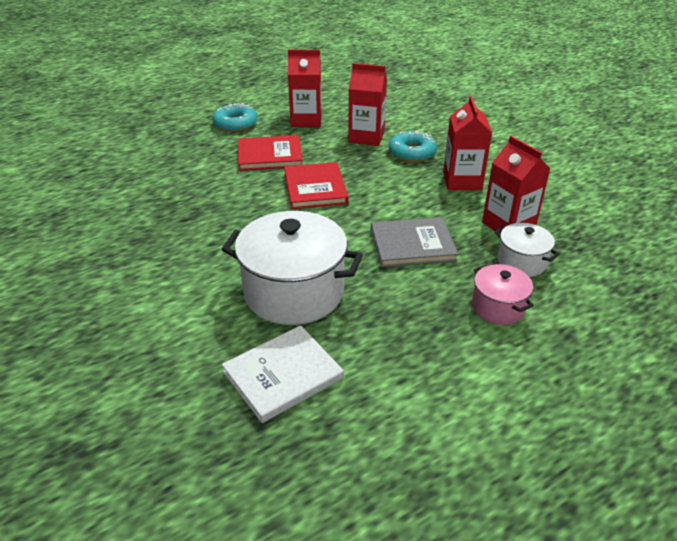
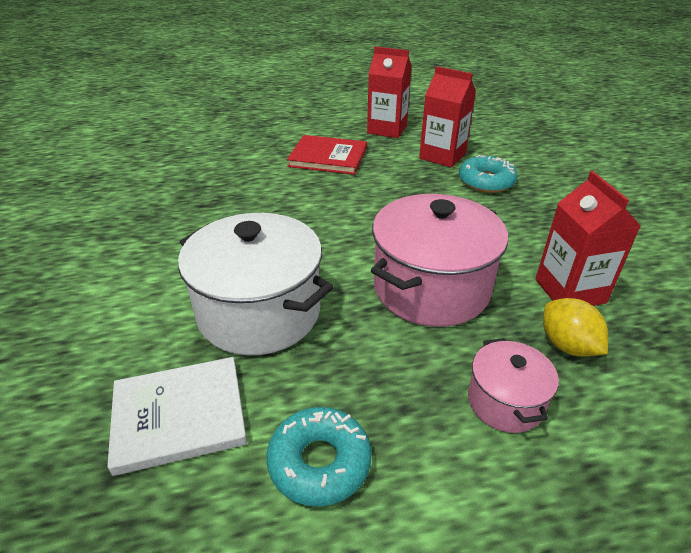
camera: 20 degrees right, 0 degrees up
(235, 124) = (313, 122): turquoise donut -> turquoise donut (319, 462)
(315, 188) = (355, 199): red book -> none
(412, 245) = (431, 288): grey book -> pink pot
(462, 181) = (533, 224): red carton -> none
(521, 262) = (567, 345): white pot -> yellow lemon

